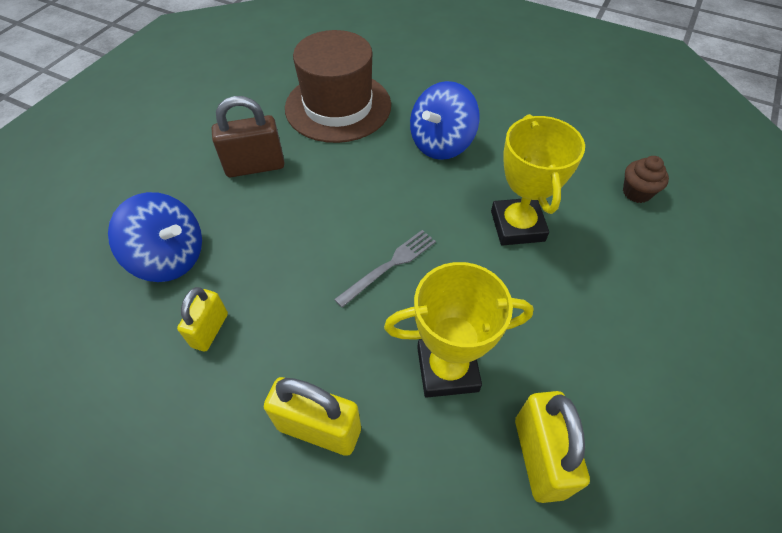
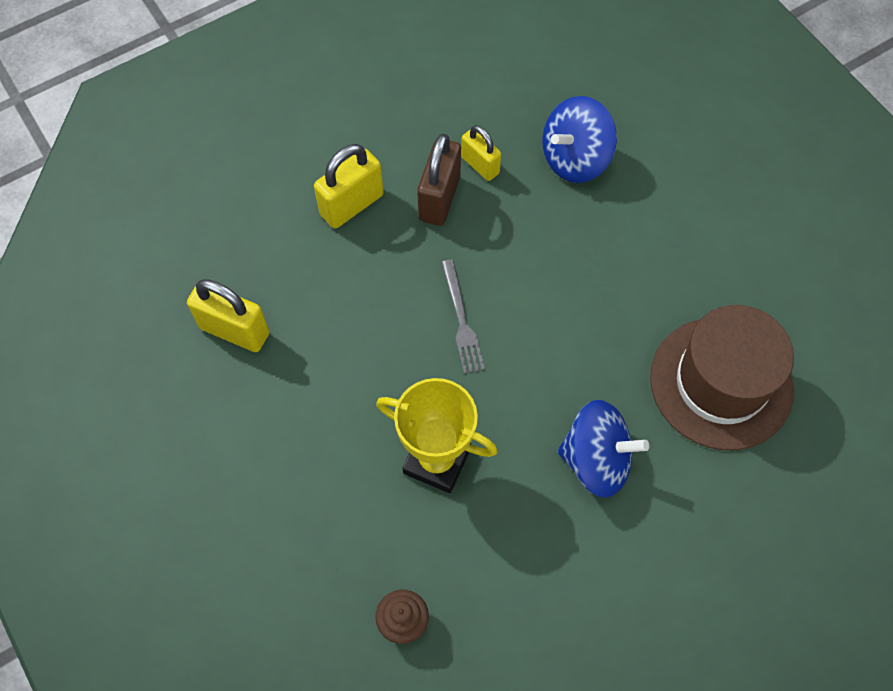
camera: 120 degrees right, 10 degrees up
(255, 166) = (659, 261): brown padlock -> brown padlock (439, 198)
(441, 143) = (596, 460): blue spinning top -> blue spinning top turned 120 degrees clockwise
(447, 369) = (337, 310): yellow trophy -> none

